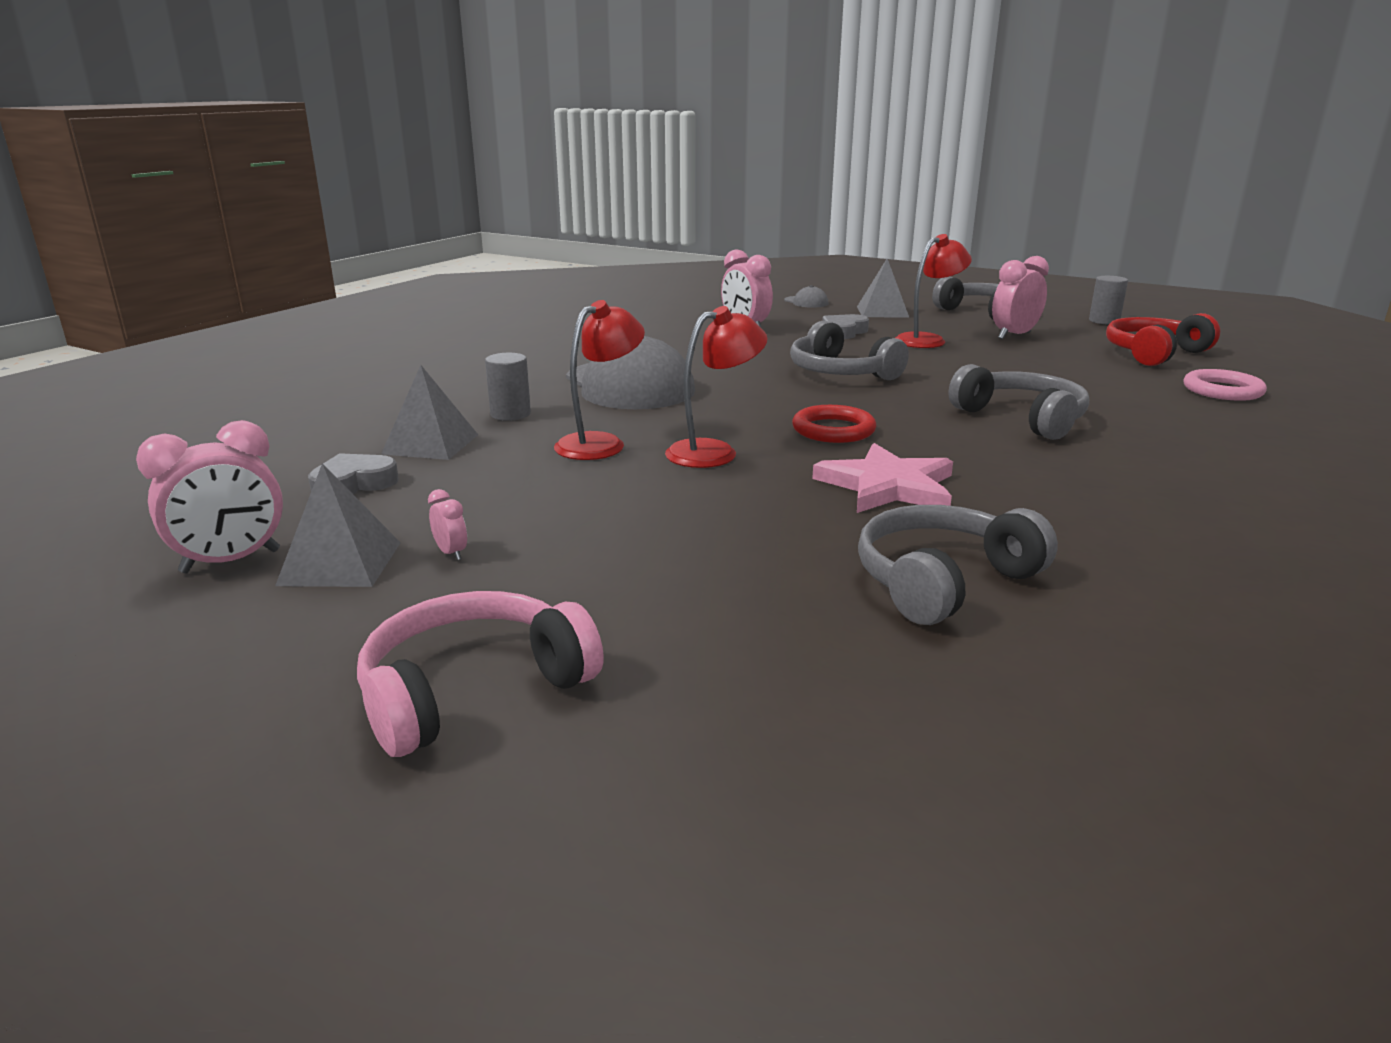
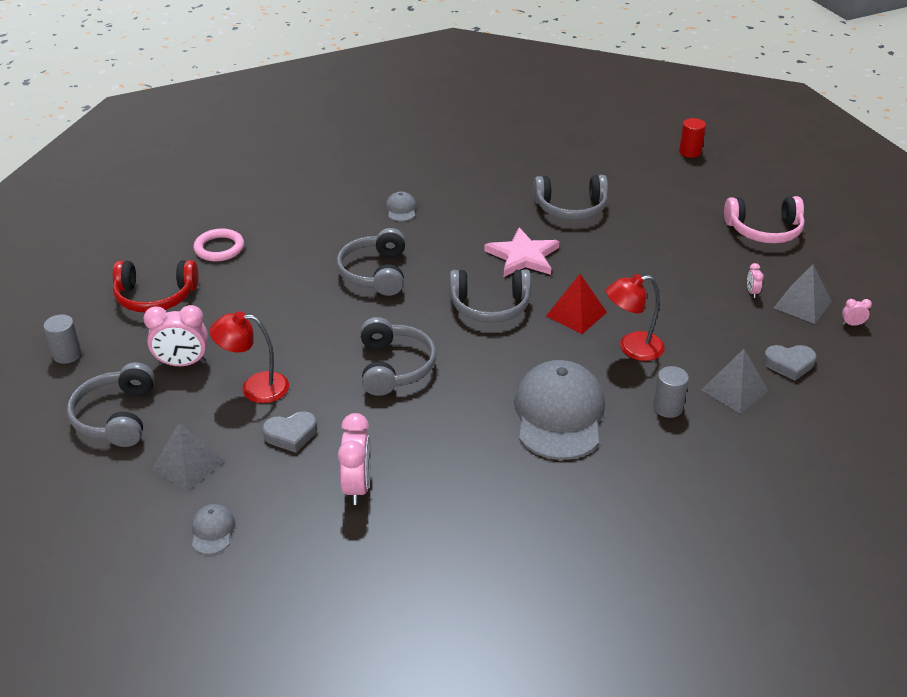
camera: 145 degrees left, 15 degrees up
(231, 561) = (852, 324): pink clock -> pink clock, size x0.46
(714, 452) = (576, 314): red lamp -> red pyramid
(833, 430) = (490, 306): red ring -> grey headphones
(902, 915) = (690, 152): none -> red cylinder
(1172, 484) = (401, 209): none -> grey cap

